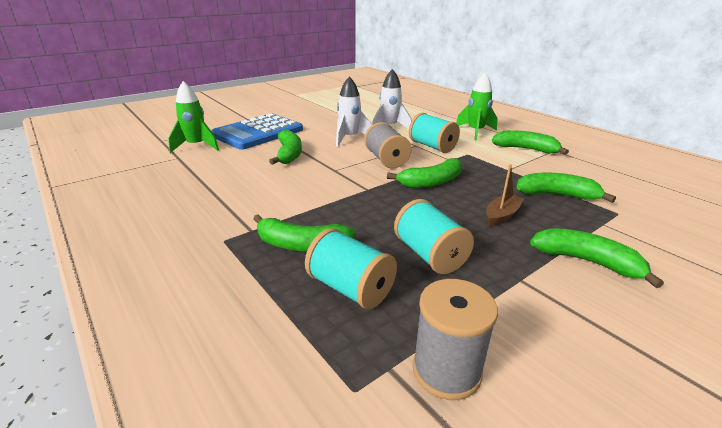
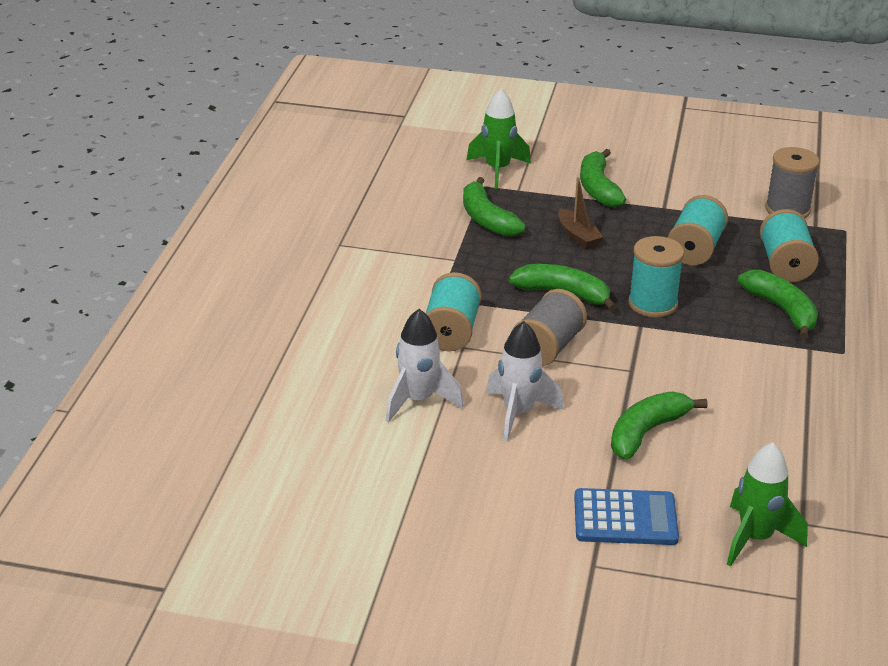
camera: 130 degrees left, 5 degrees up
(258, 132) = (625, 518): blue calculator -> blue calculator, size x0.63
(382, 202) = (652, 304): none -> turquoise spool
(475, 132) = (337, 318): green rocket -> green rocket (497, 170)
(502, 216) = (578, 236): brown boat -> brown boat turned 120 degrees counterclockwise
(525, 149) = (363, 263): green banana -> none

